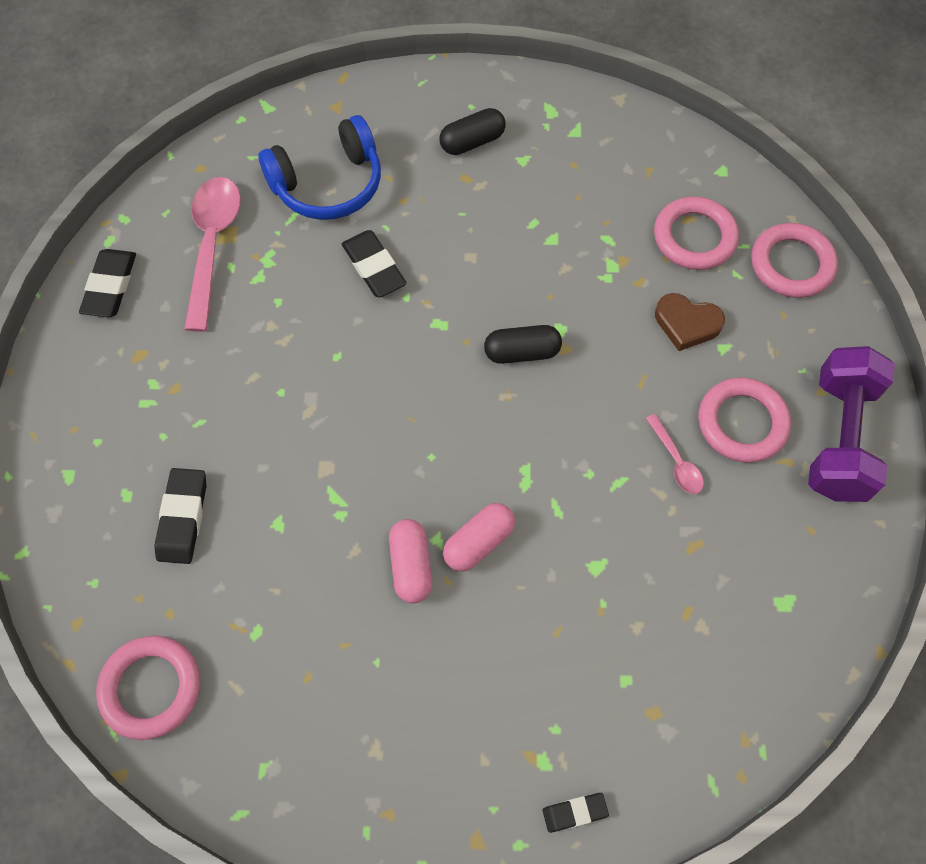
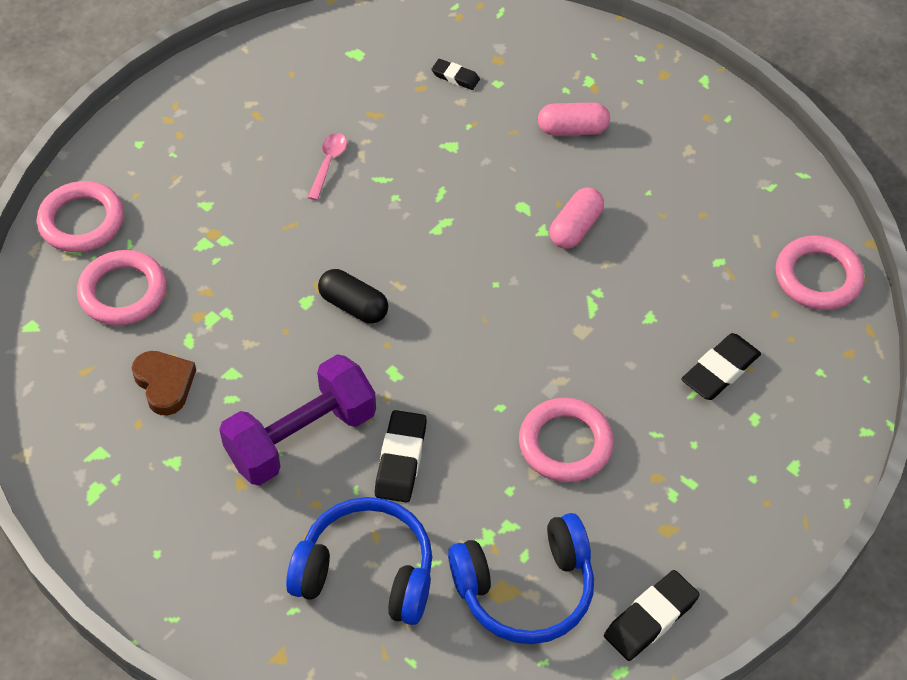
camera: 140 degrees left, 10 degrees down
(212, 246) = (525, 589): pink spoon -> blue headphones
(472, 142) = (196, 514): black capsule -> none
(479, 542) = (515, 210): pink capsule -> pink capsule (572, 129)
(575, 812) = (593, 50): black eraser -> black eraser (455, 77)
(687, 324) = (210, 238): brown heart -> brown heart (164, 384)
(742, 423) = (256, 154): pink ring -> pink ring (565, 444)
(839, 438) = (205, 103): purple dumbbell -> purple dumbbell (301, 437)

